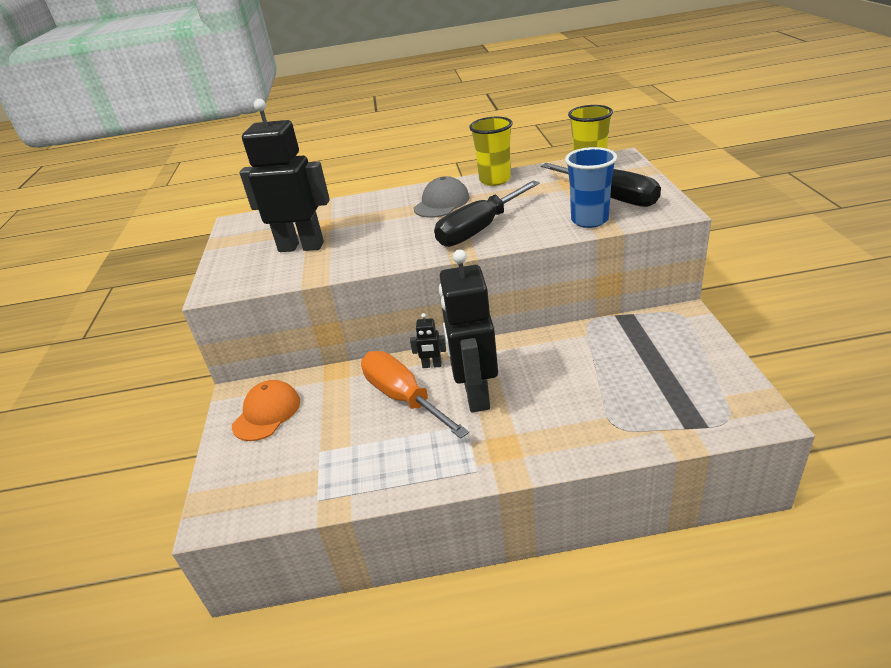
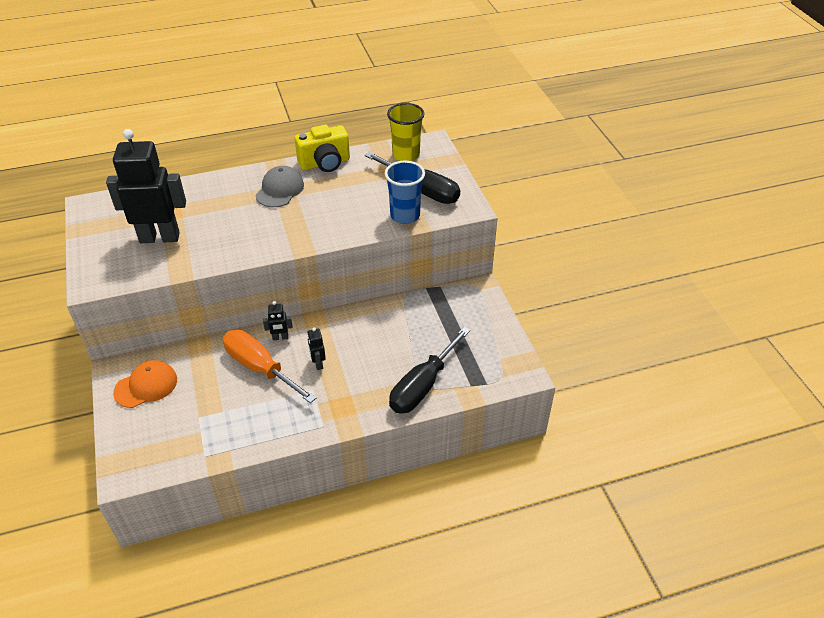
camera: 15 degrees left, 10 degrees up
(267, 413) = (146, 386): orange cap -> orange cap turned 45 degrees clockwise
(475, 395) = (318, 363): black robot -> black robot, size x0.41
(479, 229) = (315, 222): black screwdriver -> black screwdriver (422, 386)
(495, 180) = (325, 163): yellow cup -> yellow camera

